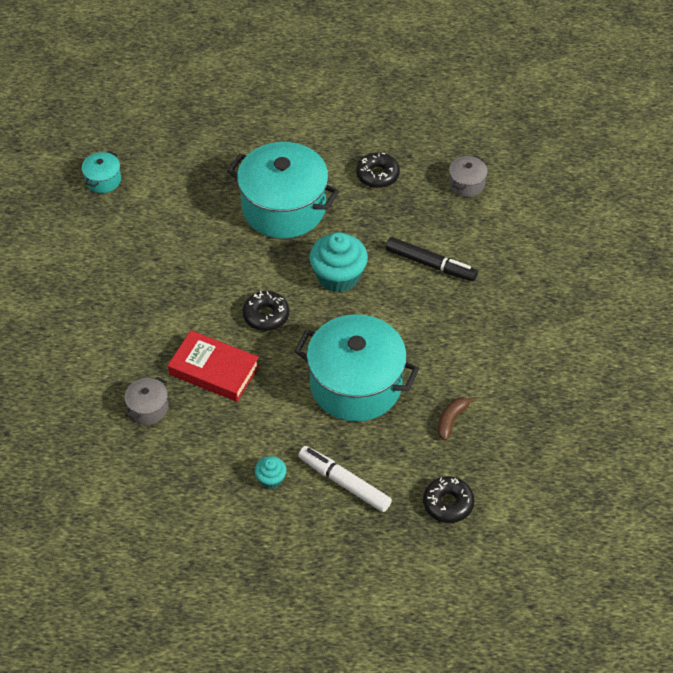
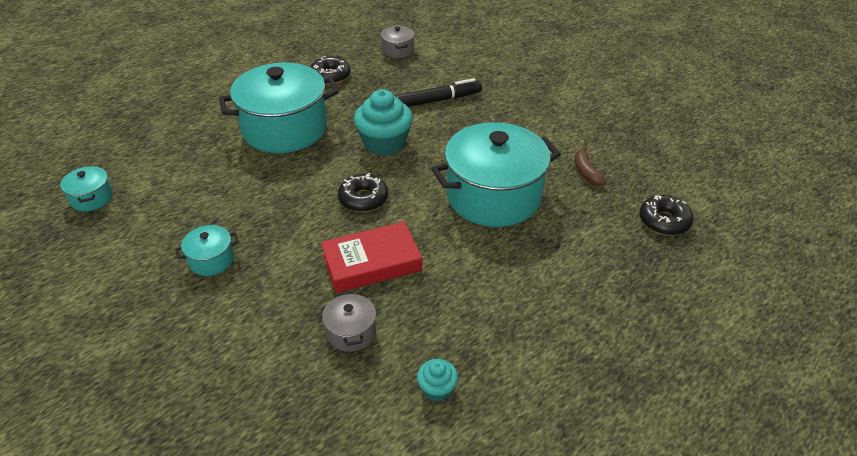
camera: 45 degrees left, 10 degrees down
(125, 290) = (211, 260): none -> turquoise pot
(271, 479) = (527, 303): turquoise cupcake -> turquoise cupcake (437, 389)
(344, 483) = (581, 263): white marker -> none

